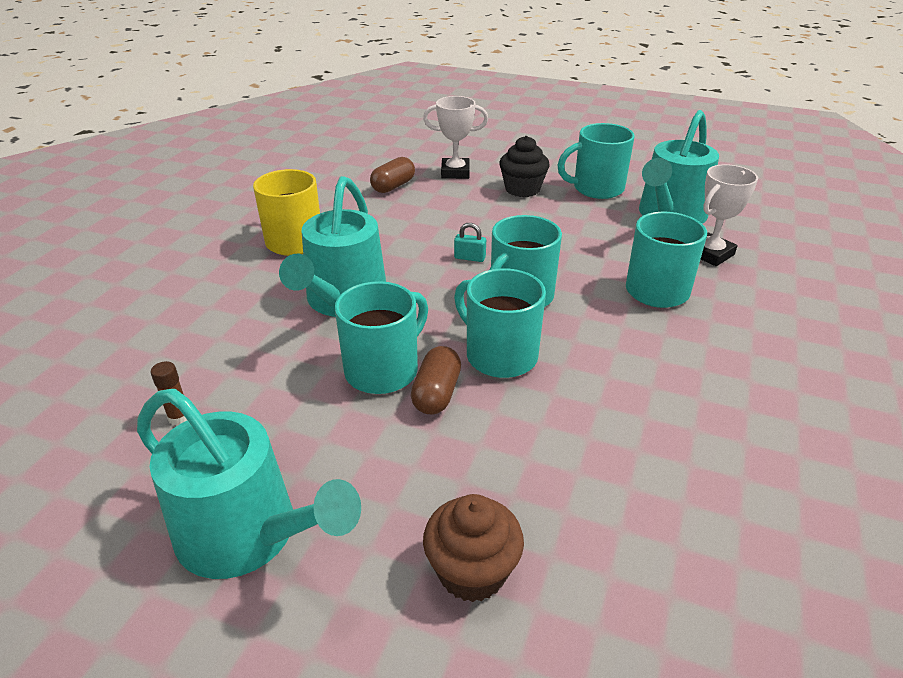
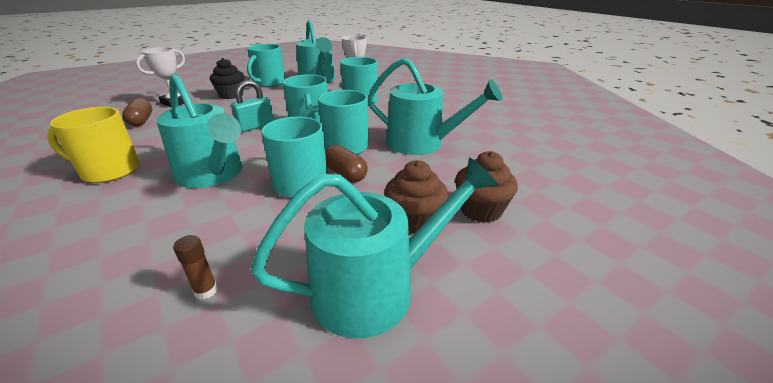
camera: 55 degrees left, 5 degrees down
(389, 510) = (414, 221): none -> brown cupcake
(469, 258) = (256, 126): turquoise padlock -> turquoise padlock, size x1.71
(599, 422) = (421, 143): none -> turquoise watering can

